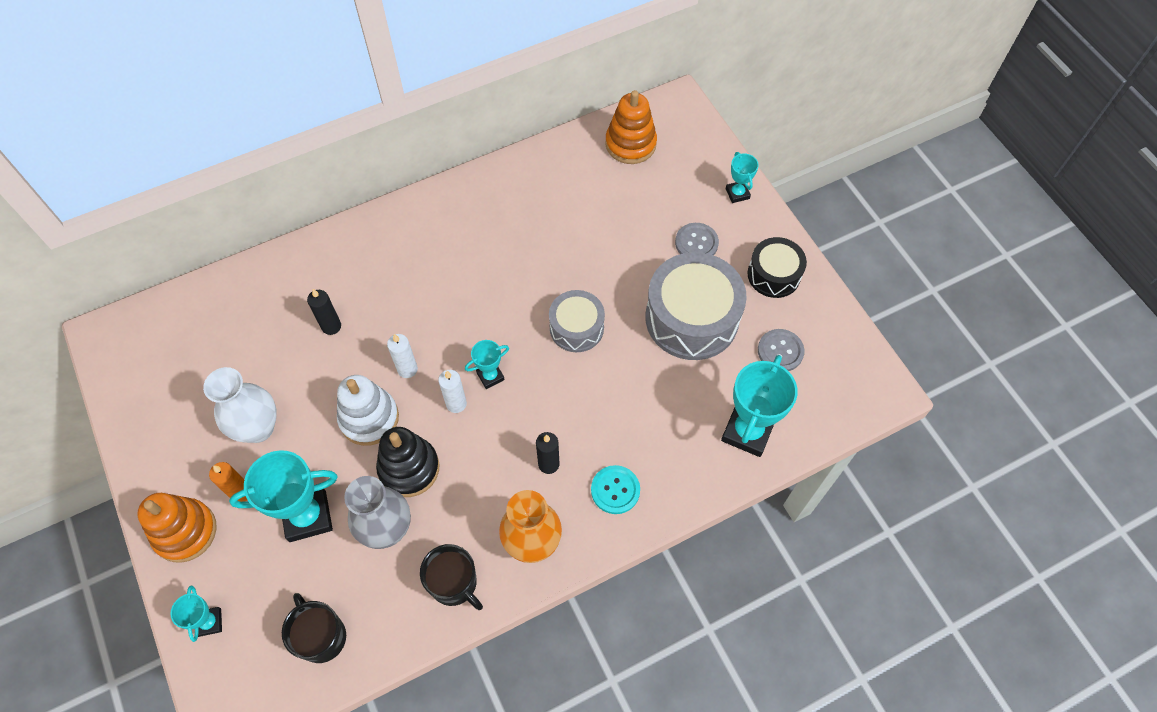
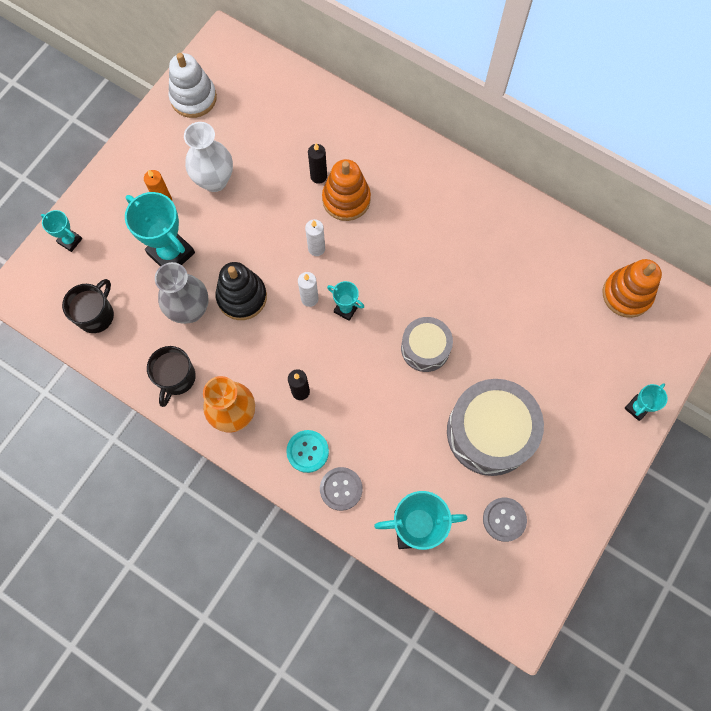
camera: 60 degrees right, 10 degrees up
(185, 531) = (119, 185): orange stacking toy -> orange stacking toy (346, 199)
(209, 622) = (70, 241): turquoise trophy -> turquoise trophy turned 75 degrees clockwise
(369, 418) = (263, 247): white stacking toy -> white stacking toy (193, 98)
(696, 243) = (564, 399): grey button -> grey button (341, 489)
(774, 275) = (575, 479): black drum -> none

